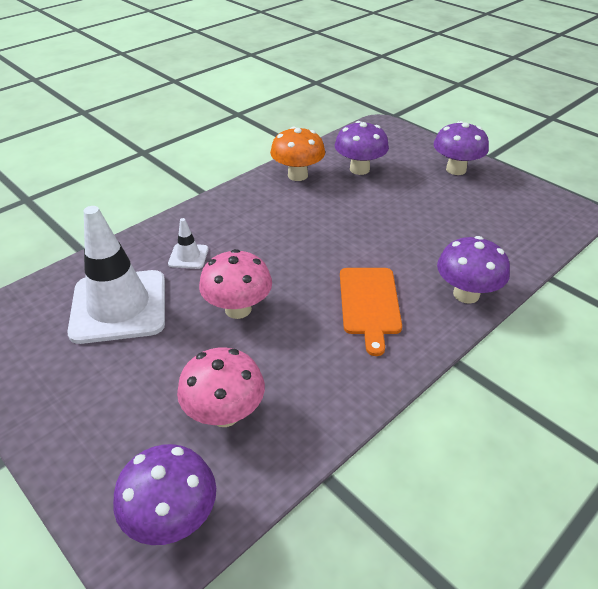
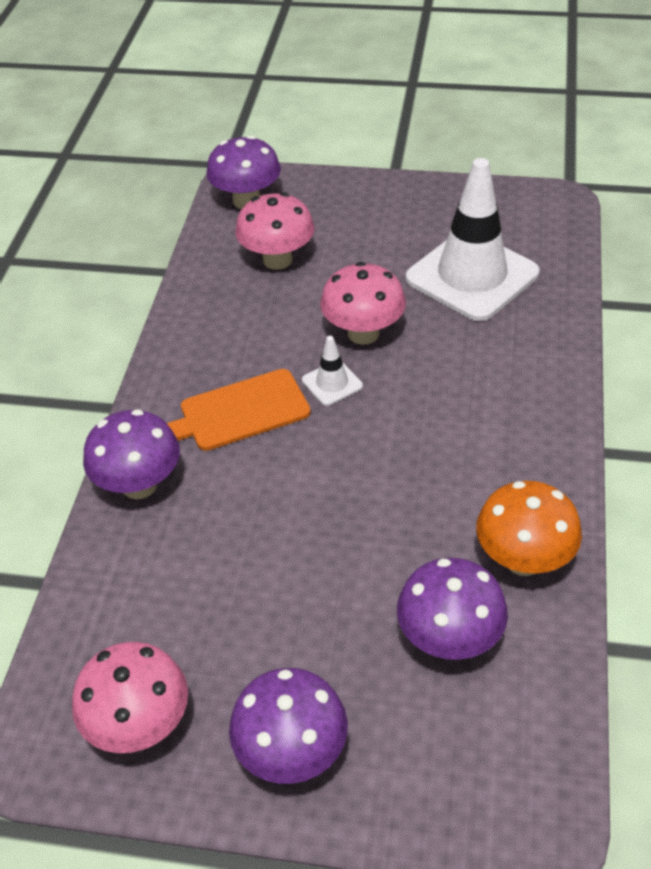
camera: 145 degrees right, 5 degrees up
(188, 256) = (484, 354): white traffic cone -> white traffic cone (332, 383)
(369, 304) = (239, 412): orange cutting board -> orange cutting board turned 75 degrees counterclockwise
(519, 201) = (139, 725): none -> pink mushroom

